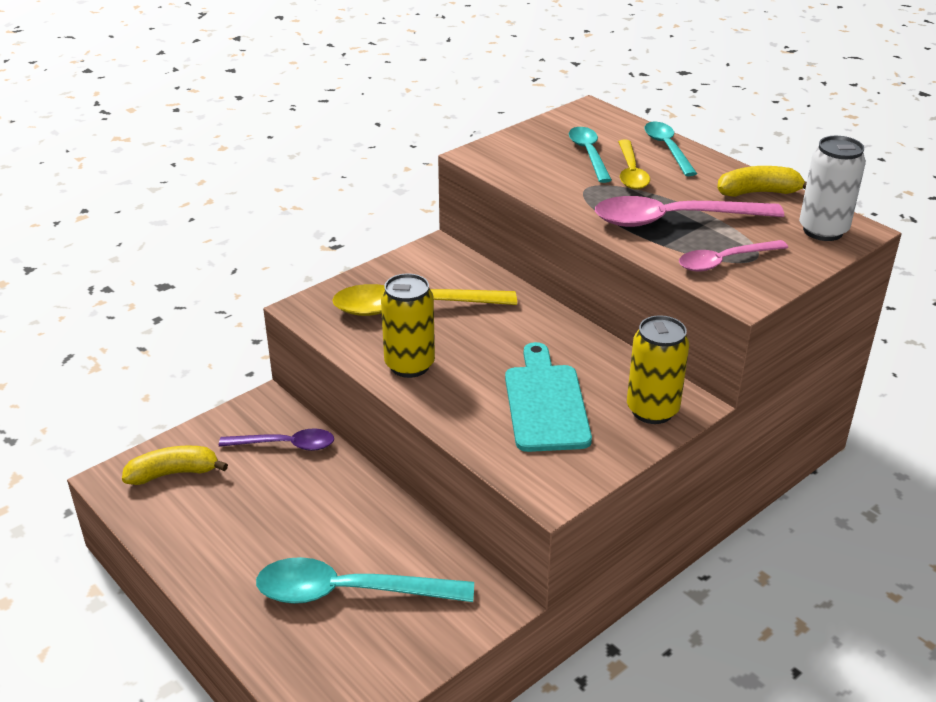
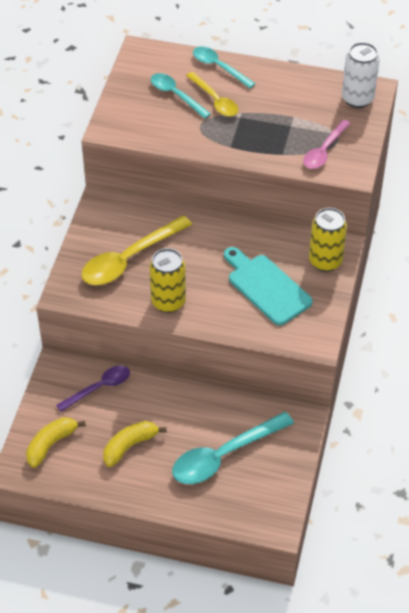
camera: 35 degrees left, 15 degrees up
(674, 220) = (272, 130): pink spoon -> none
(758, 192) = (301, 83): yellow banana -> yellow banana (129, 446)

